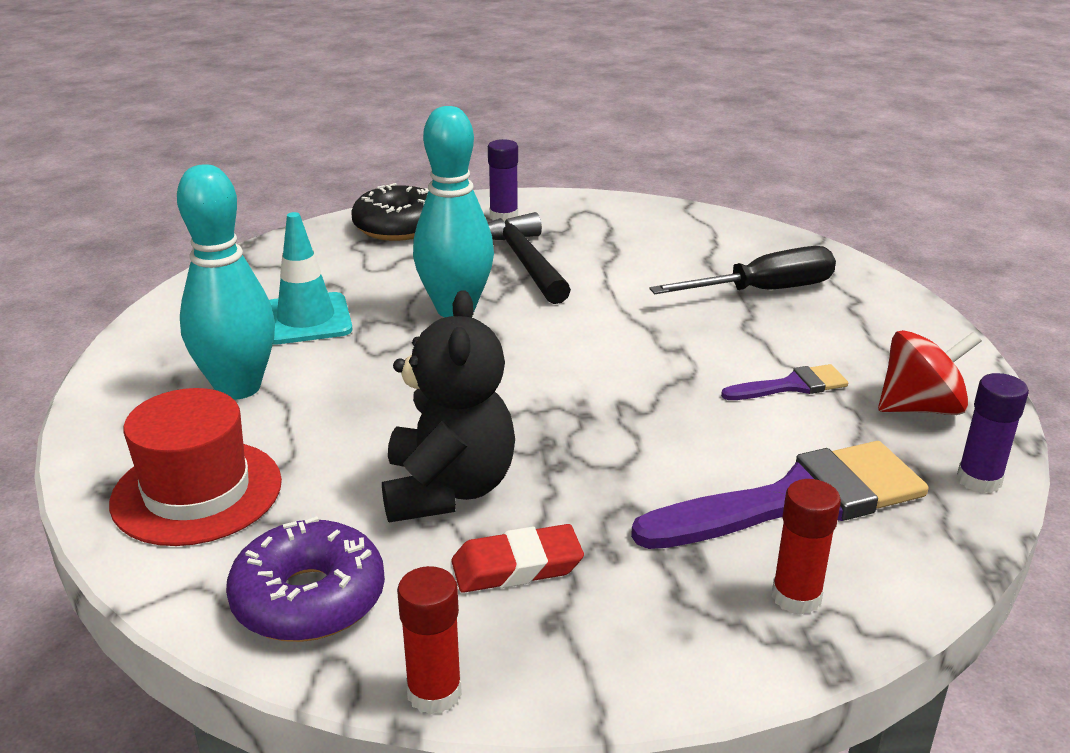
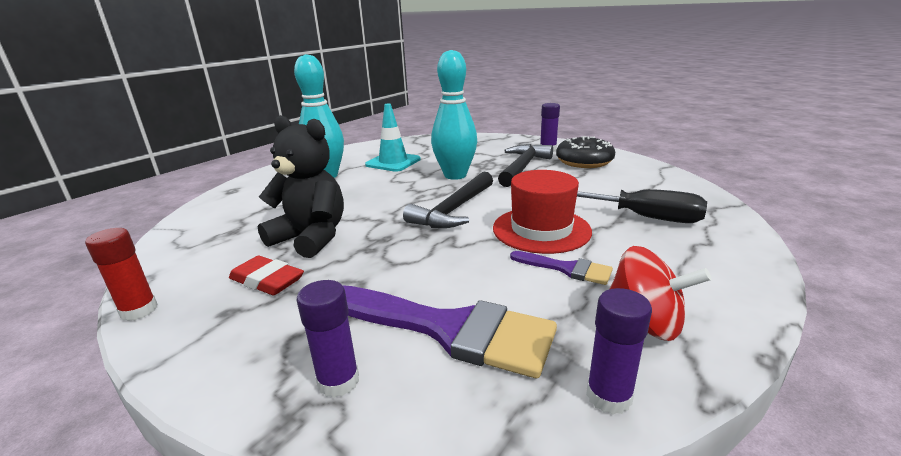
camera: 45 degrees right, 5 degrees down
(197, 492) = (246, 202): red hat -> red hat (541, 229)
(309, 598) = (192, 251): purple donut -> none
(398, 227) = (492, 142): black donut -> black donut (584, 161)
(448, 489) = (311, 238): black teddy bear -> black teddy bear turned 105 degrees counterclockwise
(557, 365) = (454, 210): none -> black hammer
(796, 597) = (338, 381): red glue stick -> purple glue stick

